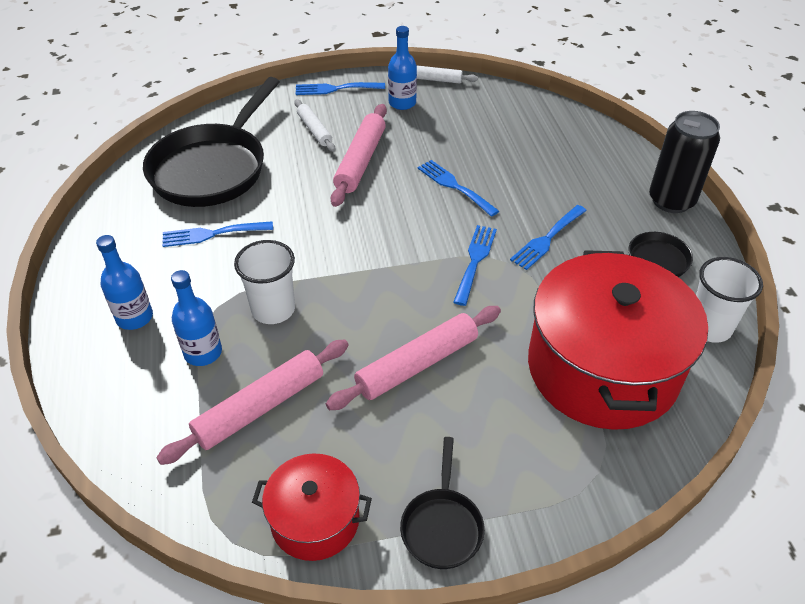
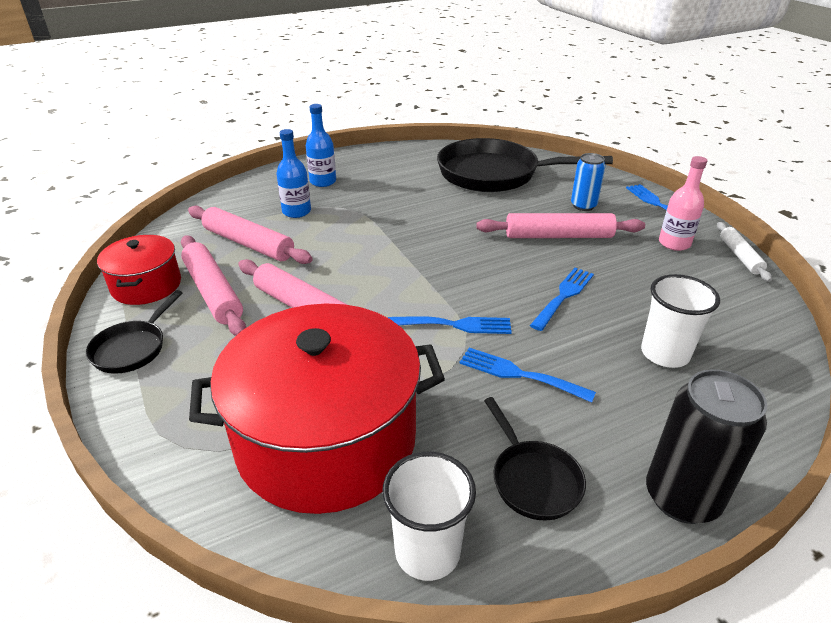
camera: 75 degrees right, 10 degrees down
(212, 234) = (419, 190): blue fork -> none
(273, 309) = (348, 230): white cup -> white cup (665, 353)
(314, 130) = (583, 206): white rolling pin -> blue can
(356, 446) = (213, 292): none -> pink rolling pin
(402, 103) = (674, 243): blue bottle -> pink bottle
(442, 526) = (133, 348): black pan -> black pan turned 60 degrees counterclockwise

